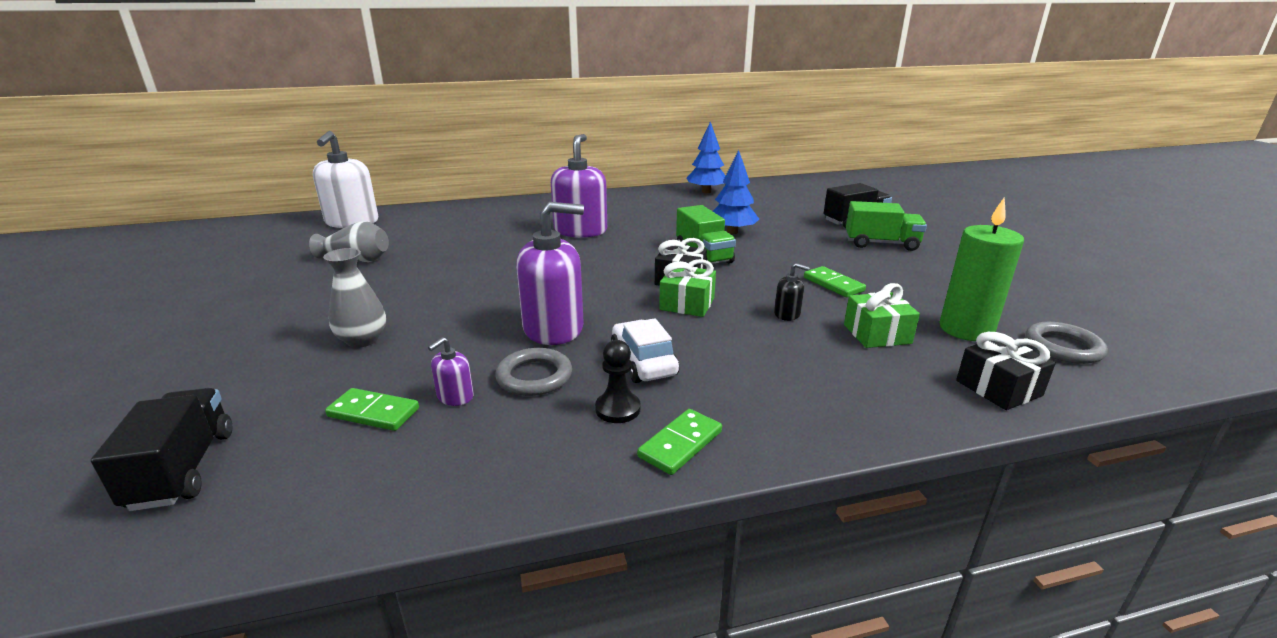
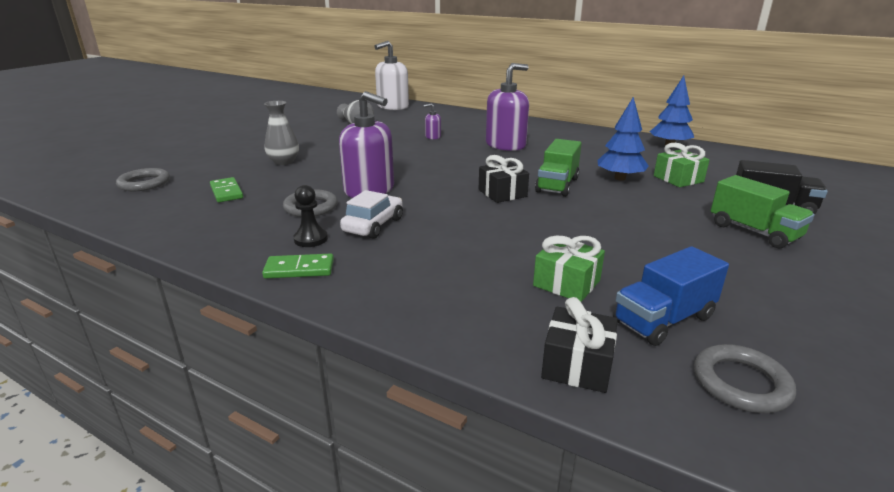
camera: 45 degrees right, 0 degrees up
(183, 469) = (144, 183): black truck -> grey ring
(455, 396) = (264, 200): purple soap dispenser -> purple soap dispenser (433, 137)
(687, 304) = (472, 208): green gift -> green gift (678, 179)
(787, 314) = (527, 241): black soap dispenser -> none
(833, 284) = (617, 240): green domino -> none
(966, 329) = (663, 319): green candle -> blue truck

